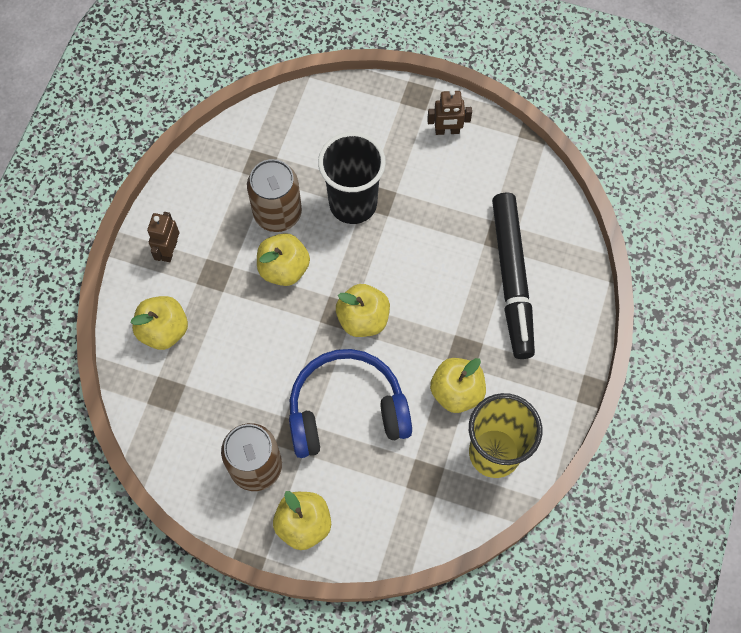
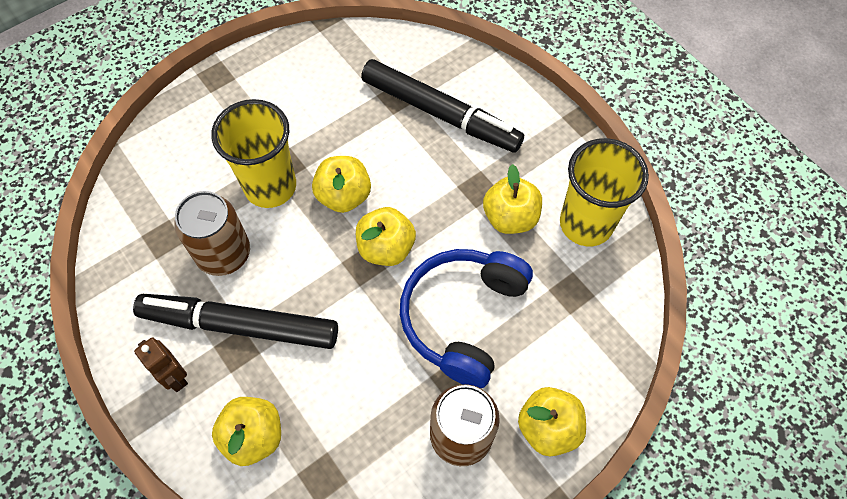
camera: 55 degrees left, 5 degrees down
(233, 263) = (240, 325): none -> black marker
(284, 268) = (283, 283): yellow apple -> yellow apple (344, 196)
(353, 204) = (270, 186): black cup -> yellow cup
(447, 131) = (269, 75): brown robot -> none

